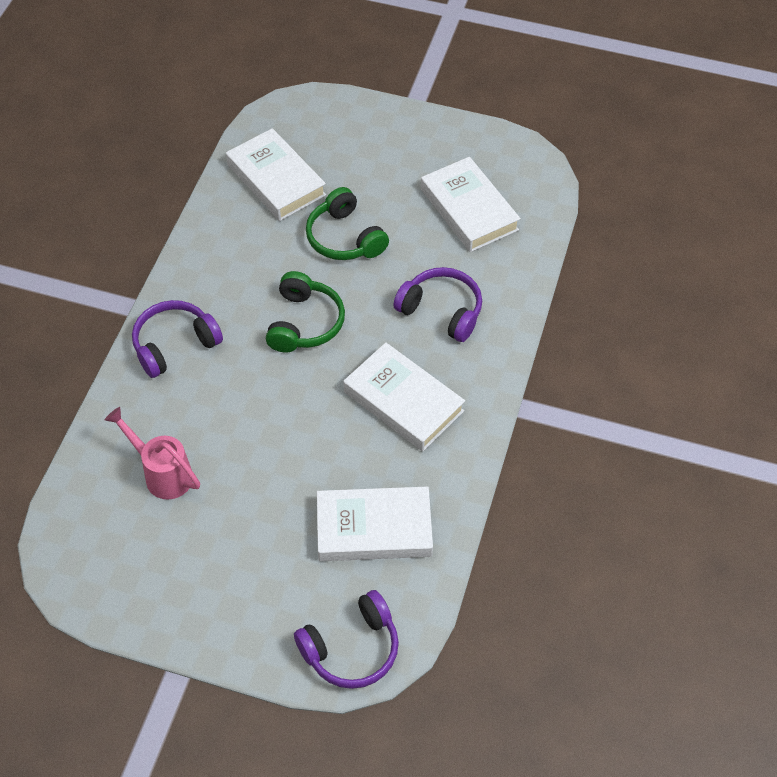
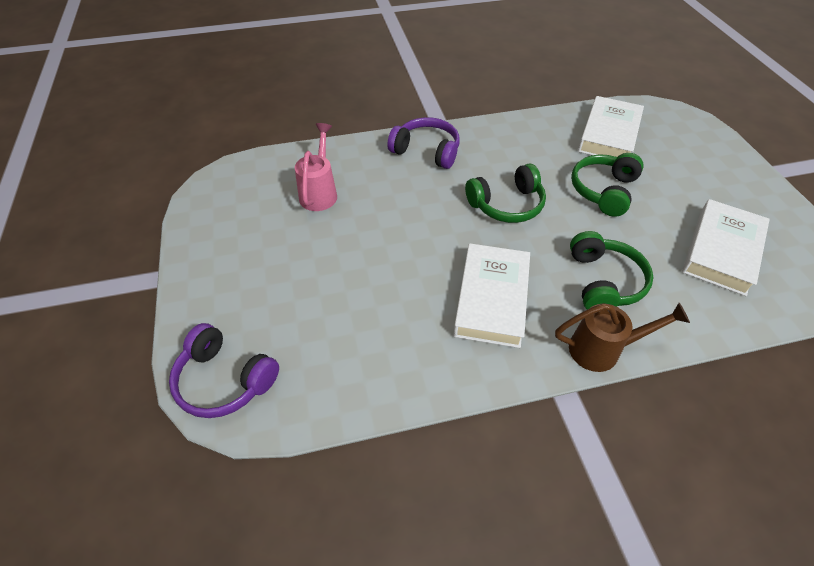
camera: 60 degrees right, 5 degrees down
(374, 528) = (353, 339): white book -> none
(441, 311) = (604, 281): purple headphones -> green headphones
(502, 357) = (603, 350): none -> brown watering can

